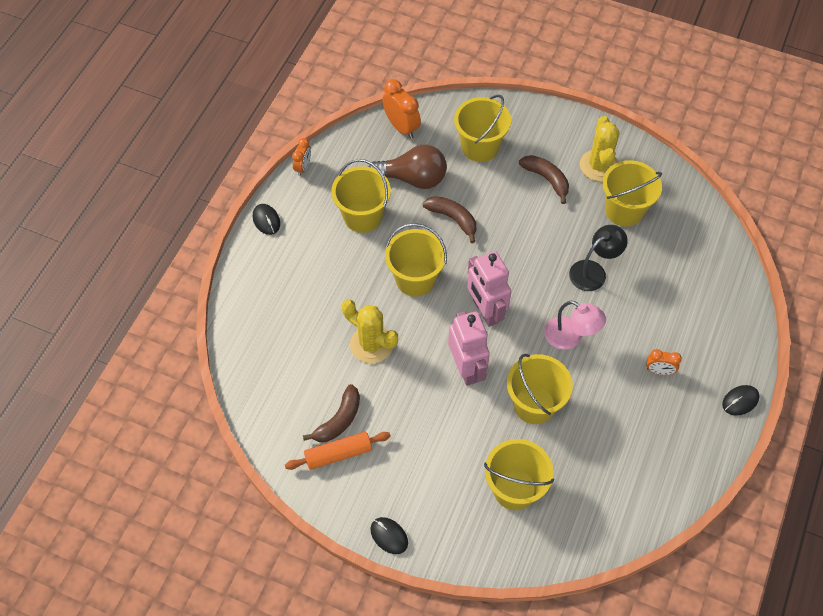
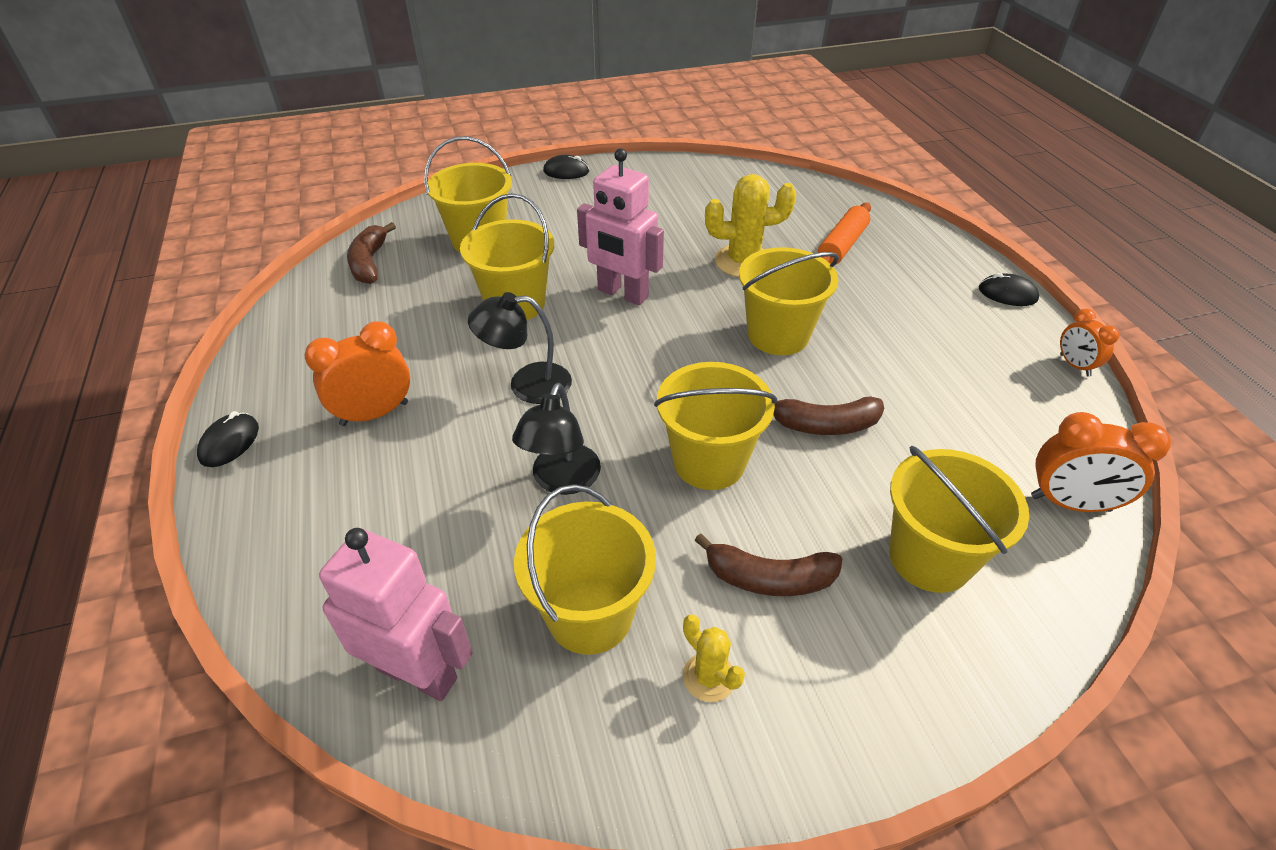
camera: 140 degrees right, 15 degrees down
(338, 454) = (669, 188): orange rolling pin -> orange rolling pin (842, 245)
(339, 420) = (697, 204): brown banana -> brown banana (369, 263)
(362, 216) = (926, 358): yellow bucket -> yellow bucket (709, 462)
(413, 178) = (943, 441): brown light bulb -> none
(485, 311) = (660, 351): pink robot -> pink robot (418, 673)
(570, 337) = (527, 384): pink lamp -> black lamp
(599, 166) = (709, 677): yellow cactus -> yellow cactus, size x0.55
(659, 371) = (374, 414): orange clock -> orange clock, size x1.65

